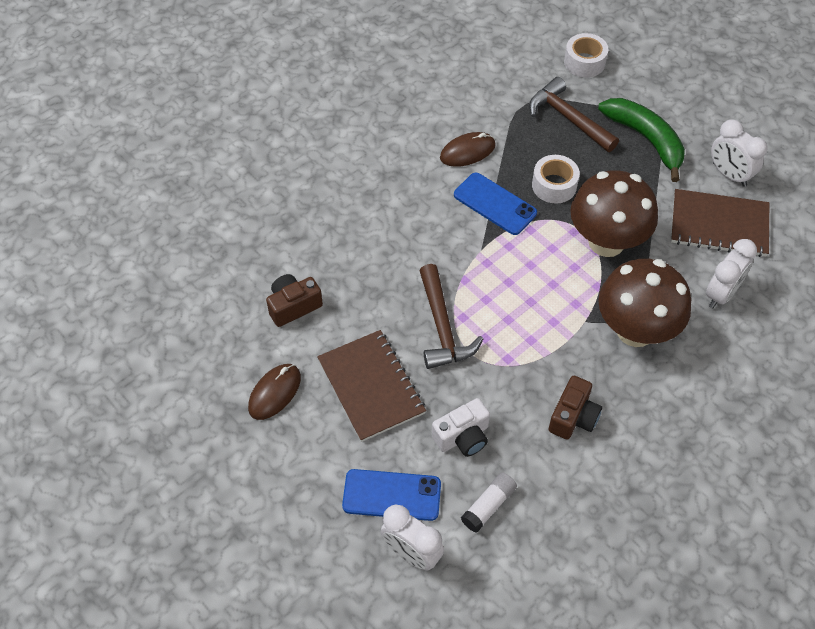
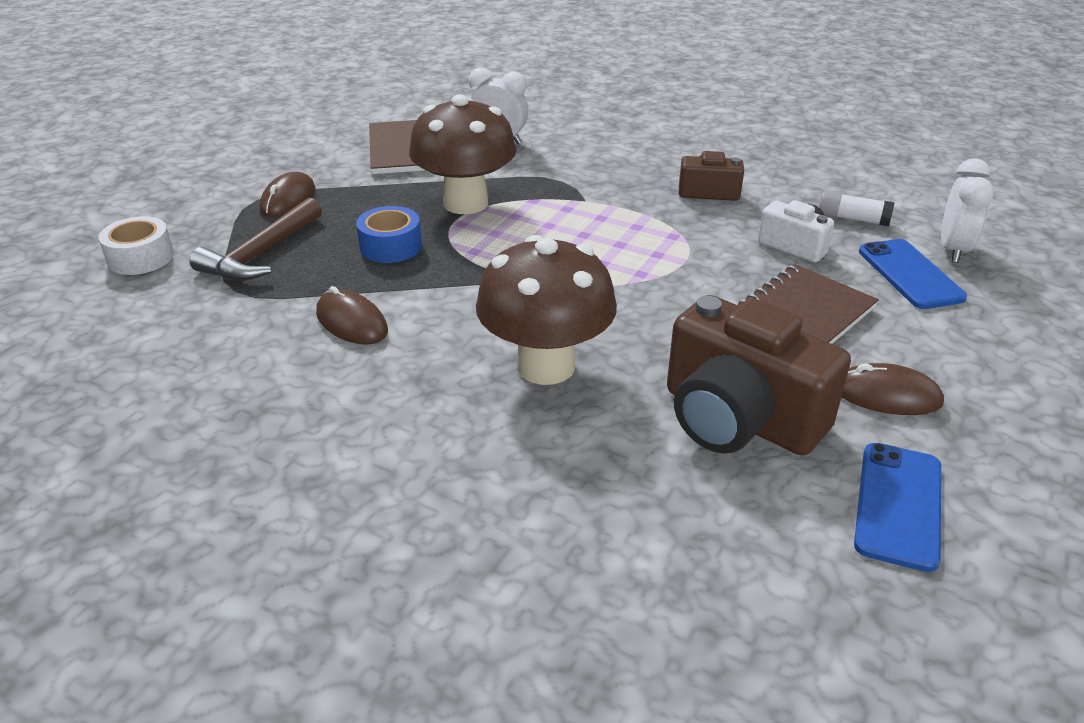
camera: 110 degrees left, 20 degrees down
(293, 306) = (739, 418): brown camera -> brown camera, size x1.89
(442, 327) = (667, 285): brown hammer -> none
(495, 204) = (443, 283): blue phone -> blue phone (898, 505)
(554, 185) = (391, 246): white tape -> blue tape
(635, 330) = (576, 175): brown mushroom -> brown mushroom (546, 366)
(646, 139) = (288, 199): green banana -> brown mouse
(729, 175) = (331, 151): white clock -> none

